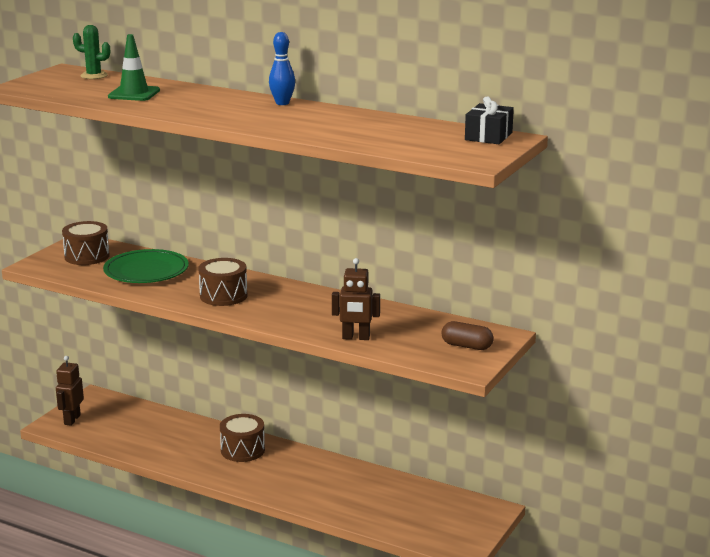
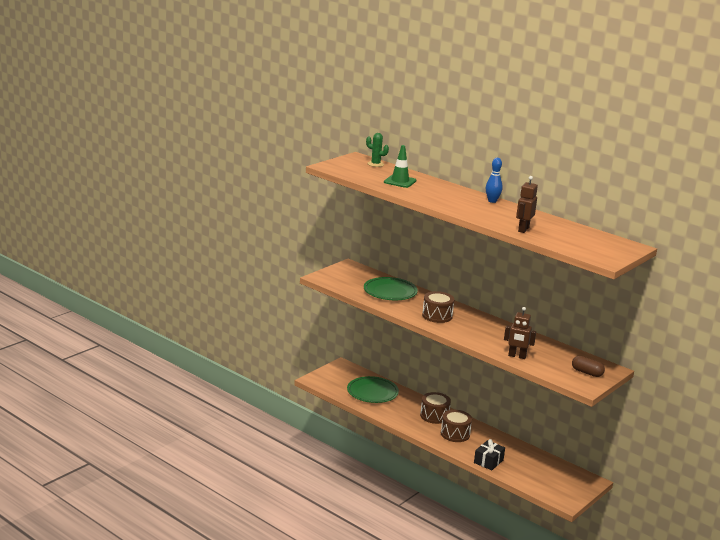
camera: 10 degrees right, 0 degrees up
(72, 419) = (327, 378): brown robot -> brown robot (523, 229)
(87, 256) = (353, 276): brown drum -> brown drum (455, 434)
(143, 430) = (372, 392): none -> green plate
(488, 136) = (618, 244): black gift -> black gift (488, 461)

